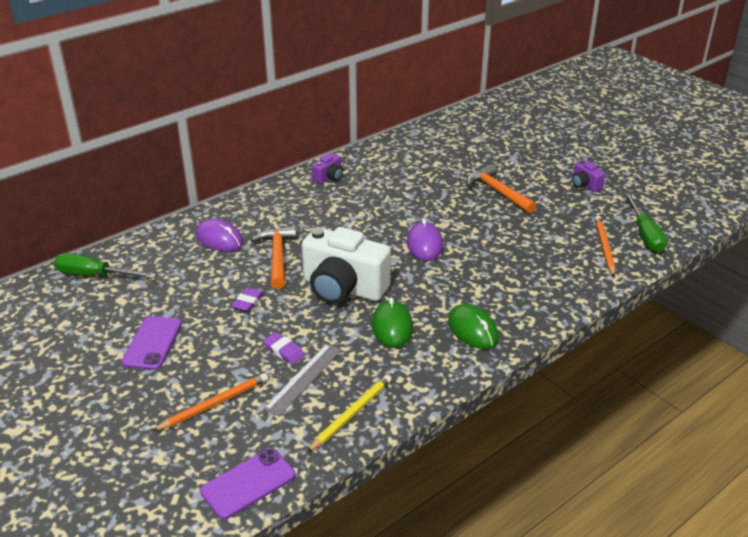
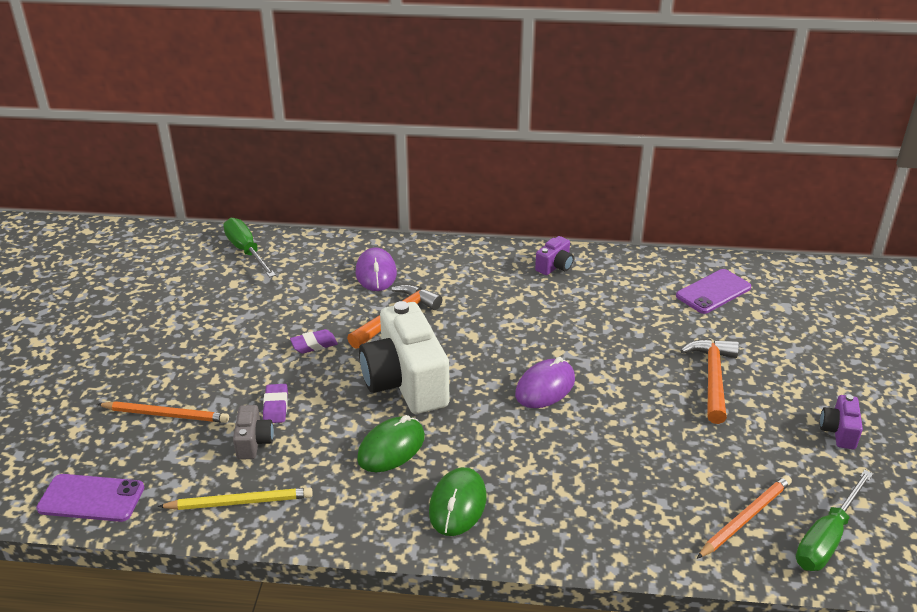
camera: 45 degrees right, 0 degrees up
(152, 343) = (202, 333): purple phone -> purple phone (713, 292)
(304, 379) = (253, 442): grey ruler -> grey camera
(329, 177) = (555, 266): purple camera -> purple camera turned 45 degrees counterclockwise

